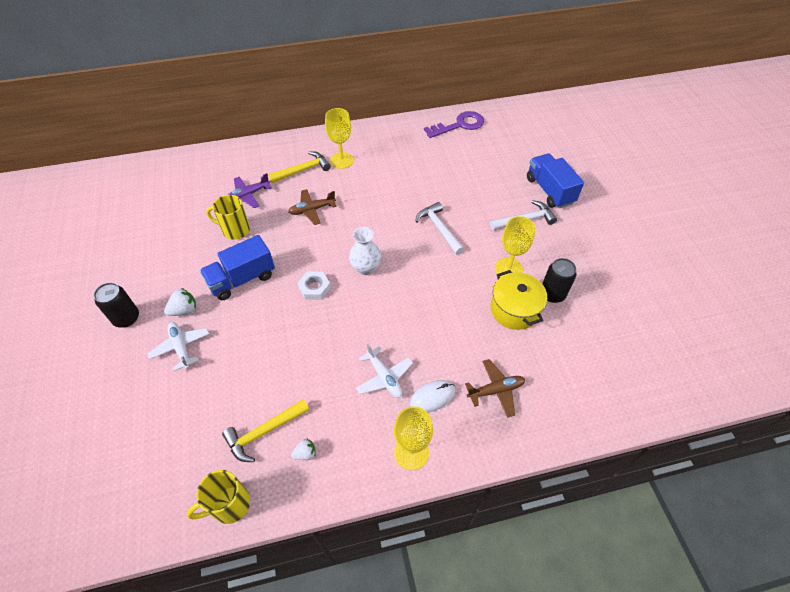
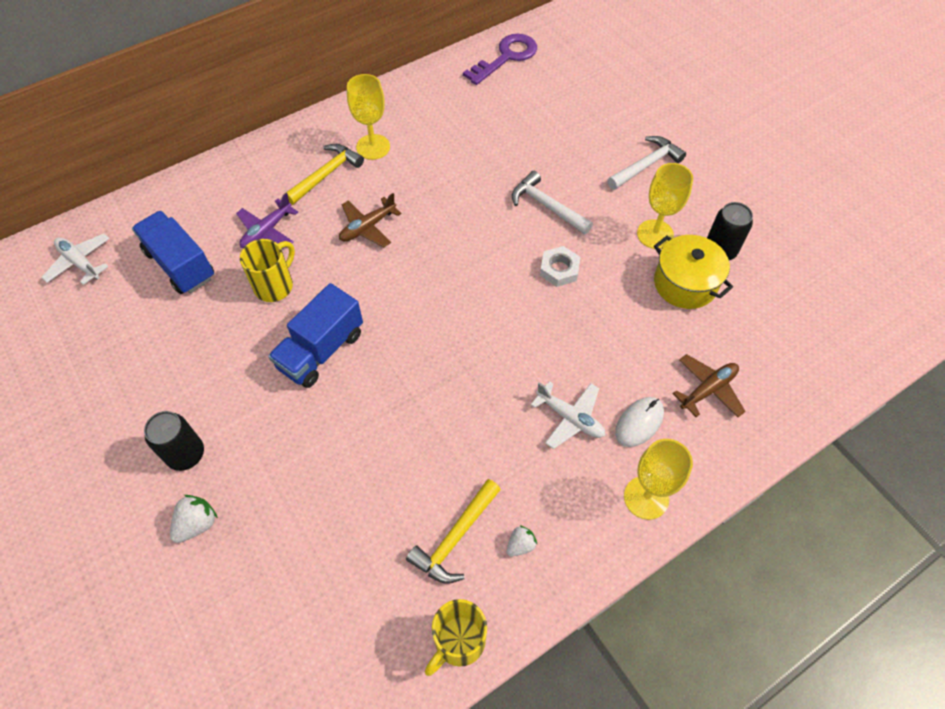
camera: 20 degrees left, 5 degrees up
(181, 347) = (286, 468): white plane -> white plane (80, 263)
(184, 310) = (263, 417): white strawberry -> white strawberry (197, 524)
(235, 230) = (275, 285): yellow mug -> yellow mug turned 135 degrees clockwise
(314, 288) = (425, 332): white nut -> white nut (559, 269)
(365, 268) = (478, 286): white vase -> none
(549, 190) = (658, 118): blue truck -> blue truck (180, 264)

